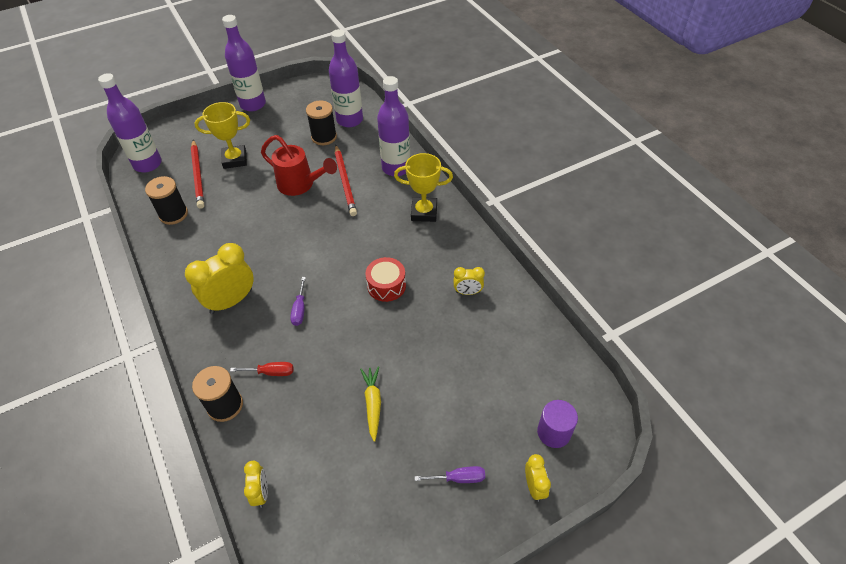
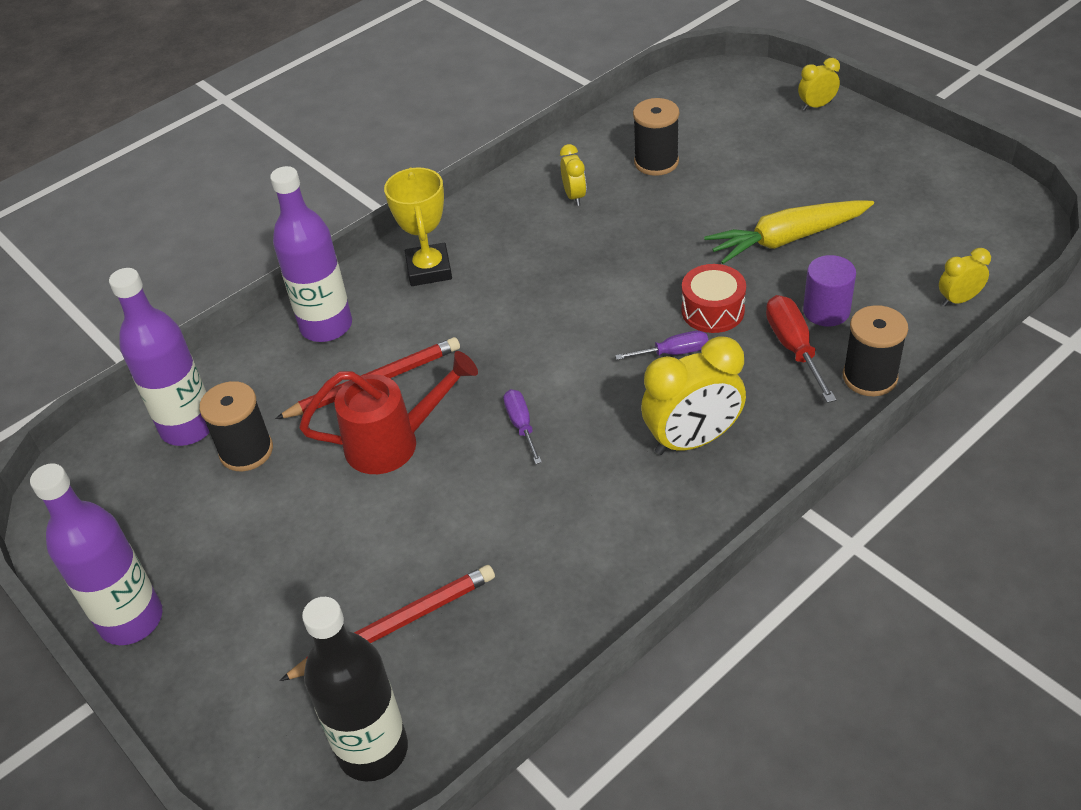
camera: 100 degrees left, 5 degrees down
(147, 164) = (373, 750): purple bottle -> black bottle
(173, 214) = (520, 618): black spool -> black spool (656, 162)
(231, 301) = (692, 440): yellow clock -> yellow clock turned 60 degrees counterclockwise
(235, 159) = (334, 577): yellow trophy -> none
(271, 372) = (794, 348): red screwdriver -> red screwdriver, size x1.53
(300, 185) = (393, 443): red watering can -> red watering can turned 60 degrees clockwise
(373, 404) = (787, 239): yellow carrot -> yellow carrot, size x1.64
(386, 285) = (592, 274): red drum -> red drum (712, 310)
(459, 478) = (839, 155): purple screwdriver -> purple screwdriver (521, 425)
(554, 432) = (746, 102): purple cylinder -> purple cylinder (826, 311)

